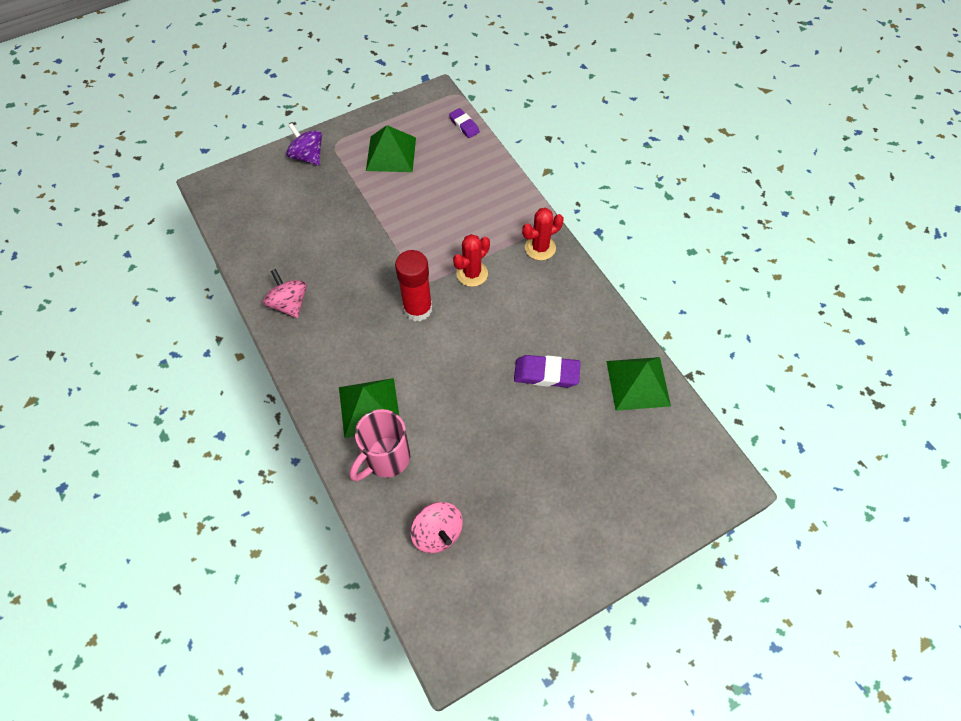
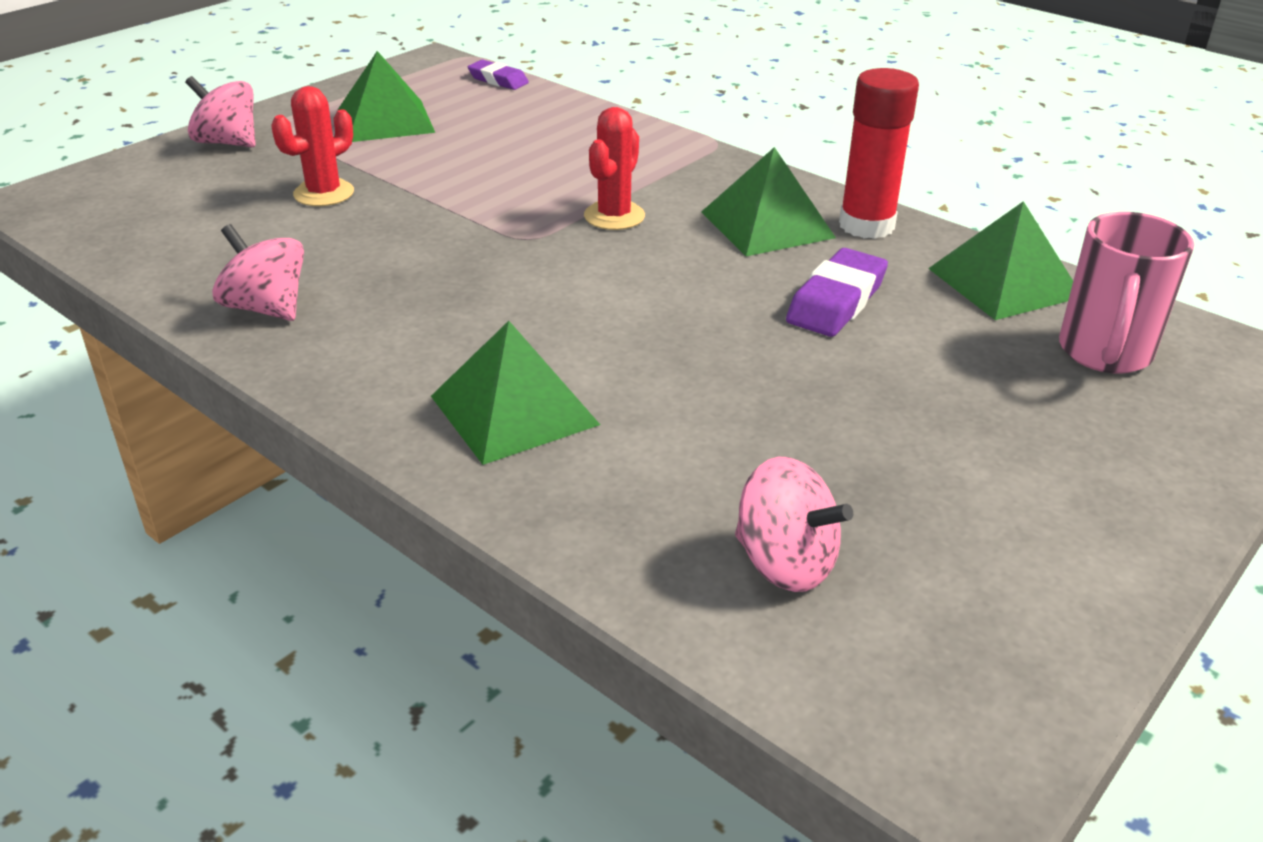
camera: 20 degrees left, 25 degrees down
(308, 156) = (227, 143): purple spinning top -> pink spinning top
(386, 458) = (595, 475): pink mug -> pink mug (1104, 353)
(417, 309) = (538, 270): red glue stick -> red glue stick (866, 225)
(540, 248) = (714, 173): red cactus -> red cactus (324, 193)
(545, 302) = (767, 224): none -> green pyramid
(546, 374) = (836, 301): purple eraser -> purple eraser turned 45 degrees counterclockwise

